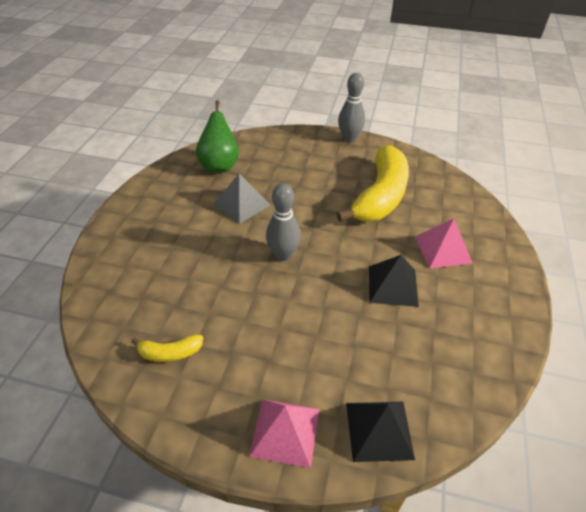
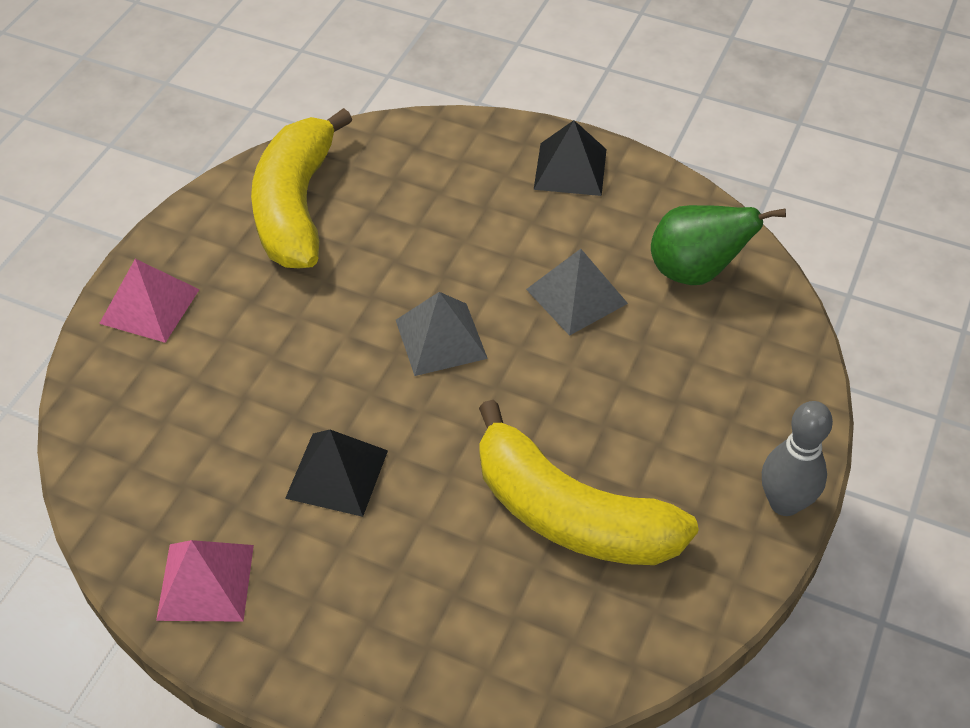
camera: 100 degrees right, 5 degrees up
(170, 353) = (296, 207): yellow banana -> yellow banana, size x2.34
(283, 255) = (440, 339): grey bowling pin -> grey pyramid
(379, 430) = (114, 397): black pyramid -> black pyramid (570, 169)
(442, 249) = (401, 577): pink pyramid -> pink pyramid (206, 582)

